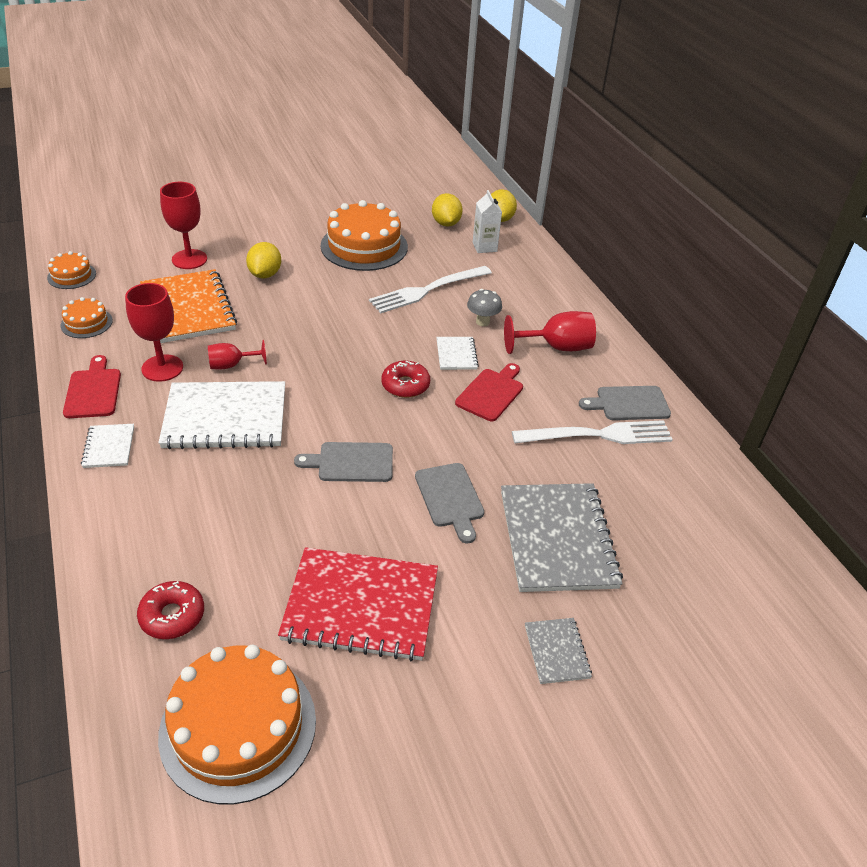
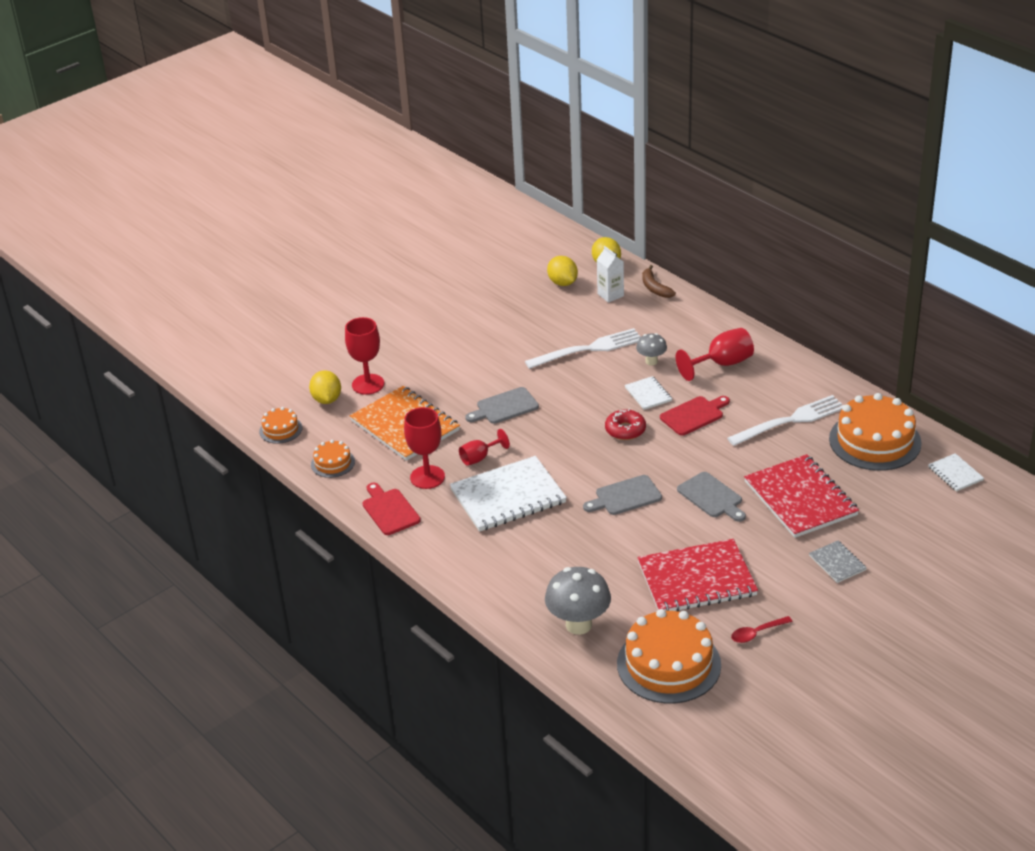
camera: 15 degrees left, 5 degrees down
(109, 447) = (439, 543): white notebook -> white notebook (955, 474)
(172, 616) = (578, 625): red donut -> grey mushroom
(265, 274) = (444, 377): yellow lemon -> yellow lemon (327, 399)
(364, 246) = (508, 326): orange cake -> orange cake (875, 441)
(386, 724) = (756, 633): none -> red spoon
(427, 290) = (589, 349): white fork -> white fork turned 150 degrees counterclockwise
(491, 393) = (694, 415): red cutting board -> red cutting board turned 45 degrees clockwise
(533, 253) = (654, 288): none -> brown banana
(557, 539) = (800, 498): grey notebook -> red notebook
(629, 403) = (800, 390): grey cutting board -> grey cutting board (504, 407)

